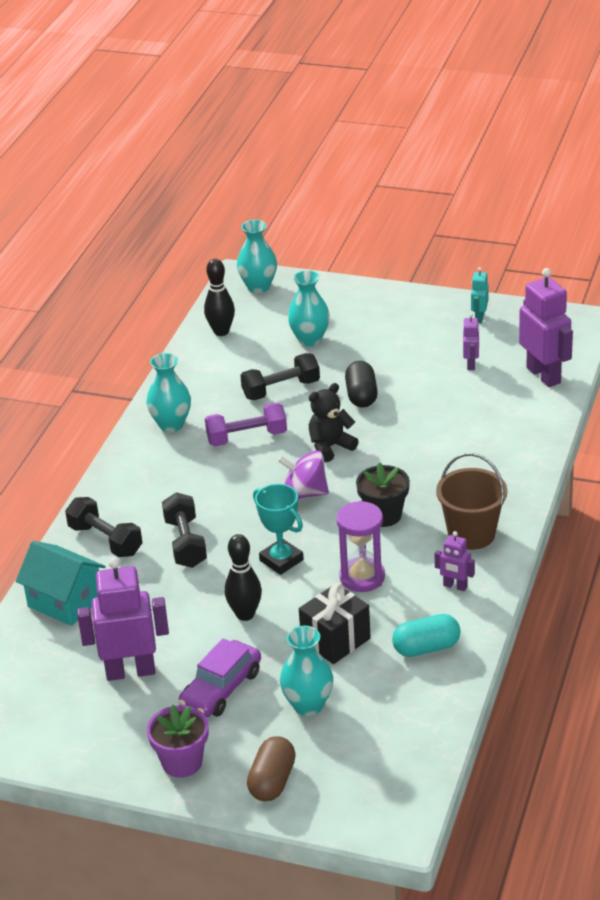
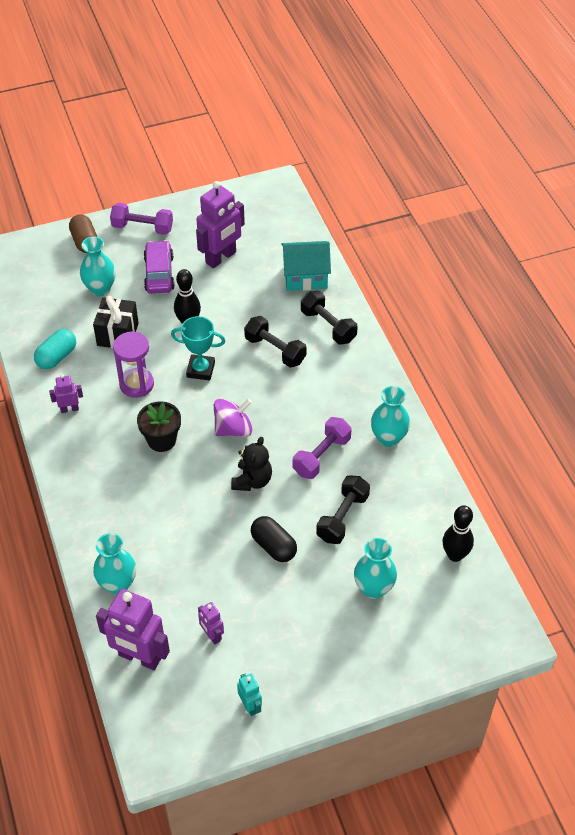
camera: 140 degrees right, 15 degrees up
(105, 540) = (328, 326): black dumbbell -> black dumbbell turned 45 degrees clockwise
(182, 762) = (142, 228): purple flower pot -> purple dumbbell
(258, 287) = (483, 632): turquoise vase -> turquoise vase (118, 584)
(471, 534) = (87, 456): brown bucket -> none

